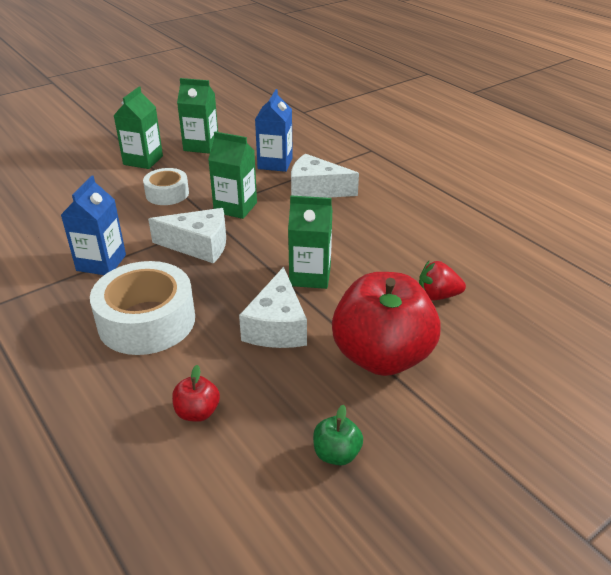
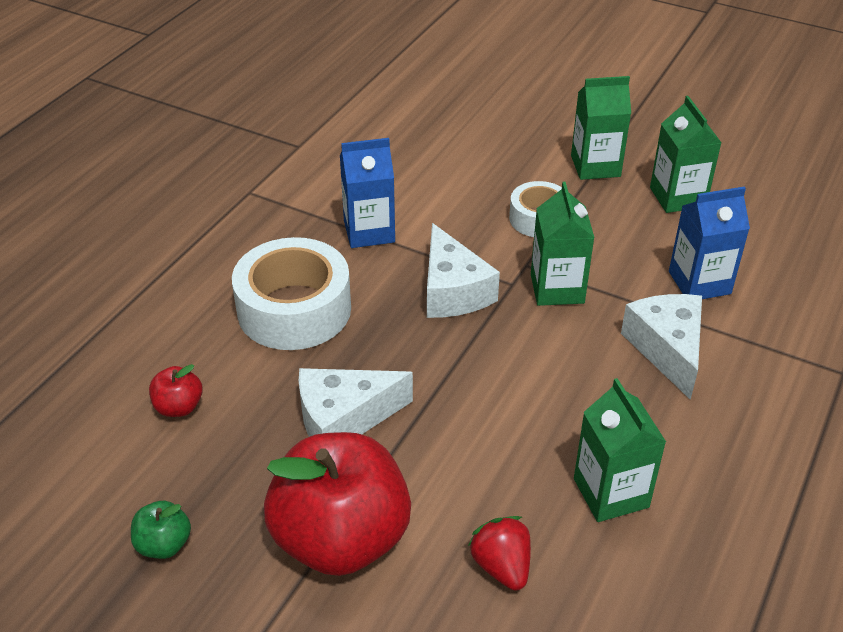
camera: 65 degrees right, 5 degrees up
(310, 276) = (459, 414): green carton -> green carton (611, 493)

